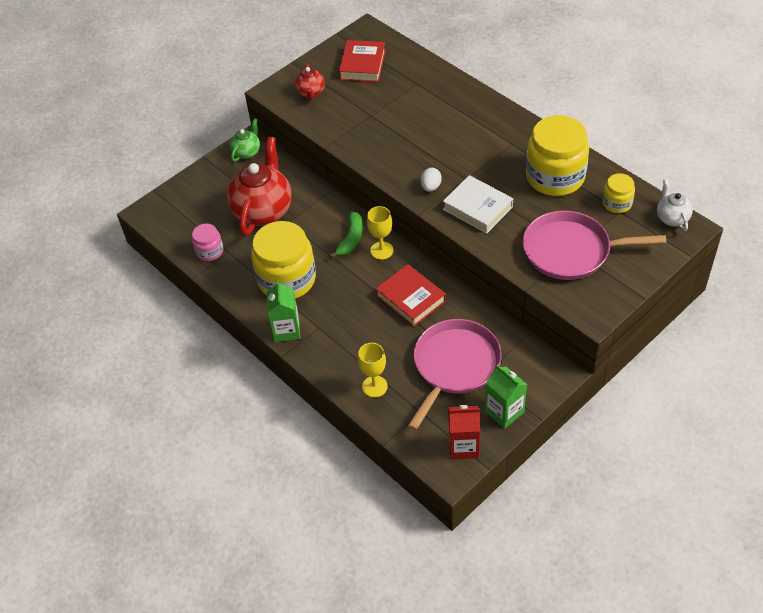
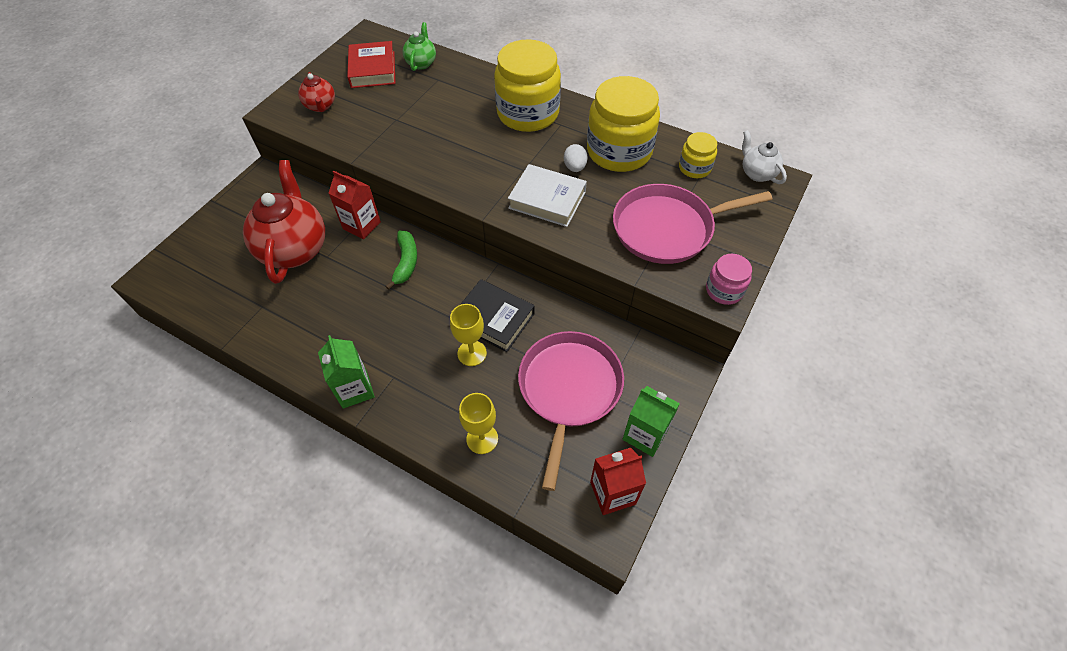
camera: 20 degrees left, 5 degrees up
(209, 251) = (238, 310): pink jar -> pink jar (724, 290)
(247, 152) = (262, 186): green teapot -> green teapot (421, 63)
(287, 279) = (341, 325): yellow jar -> yellow jar (528, 113)
(322, 201) = (362, 225): none -> red carton
(381, 250) = (445, 269): yellow goblet -> yellow goblet (472, 353)
(411, 298) = (494, 318): red book -> black book
(431, 187) = (487, 185): white egg -> white egg (575, 167)

